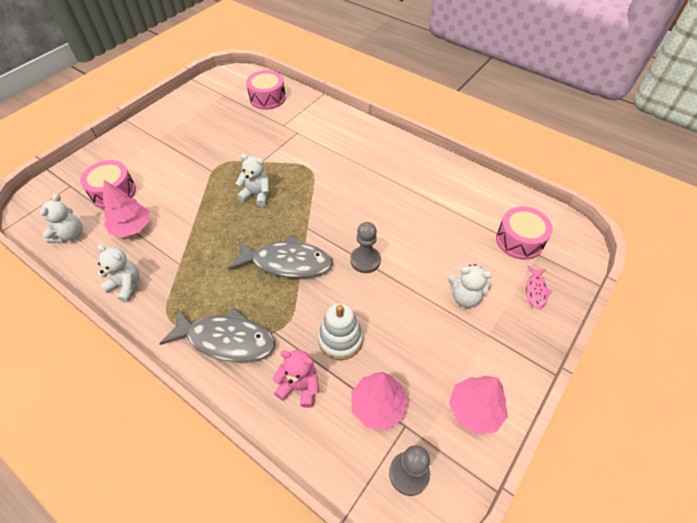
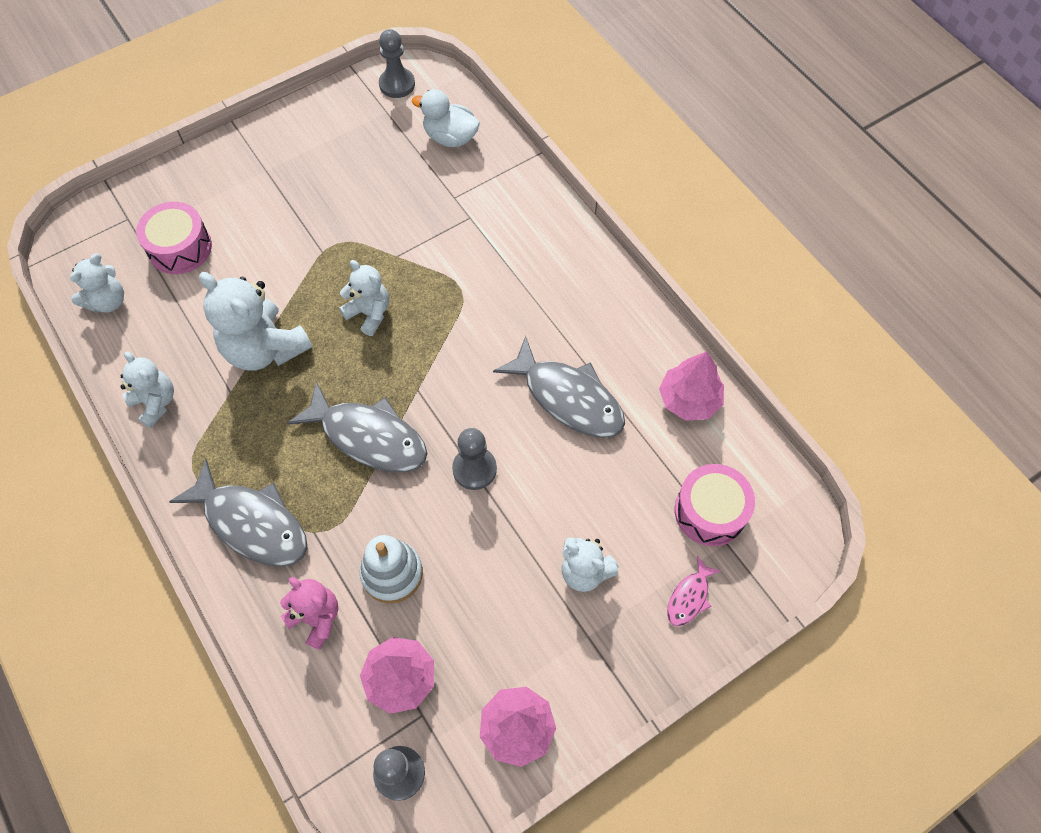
camera: 20 degrees right, 10 degrees up
(132, 227) = (187, 314): pink tree -> pink tree (689, 399)
(194, 232) = (265, 348): none -> white teddy bear
(224, 81) = (397, 84): none -> grey pawn
(267, 98) = (450, 137): pink drum -> white duck
(403, 206) = (568, 398): none -> grey fish

